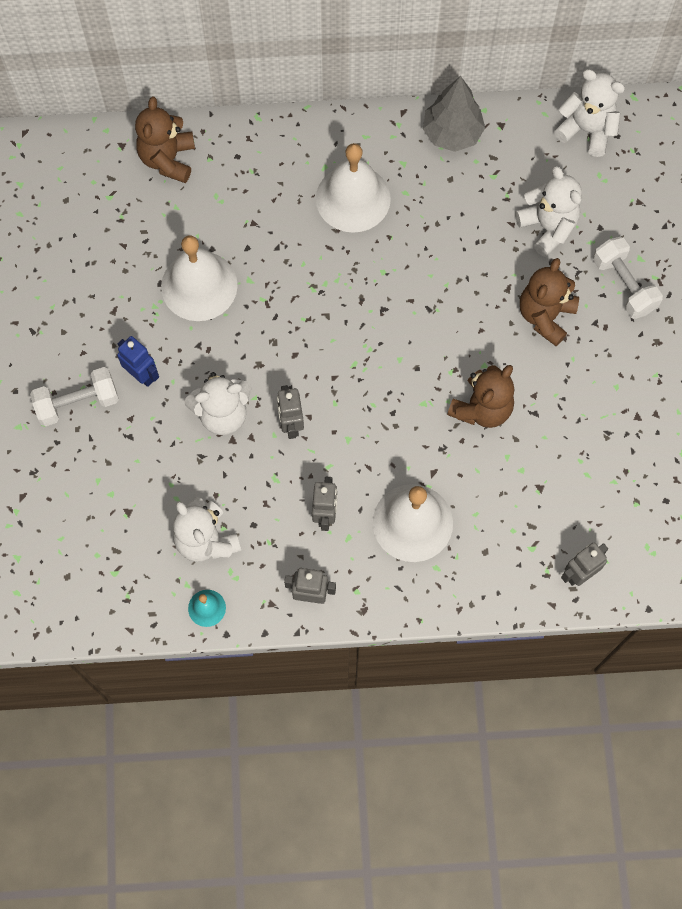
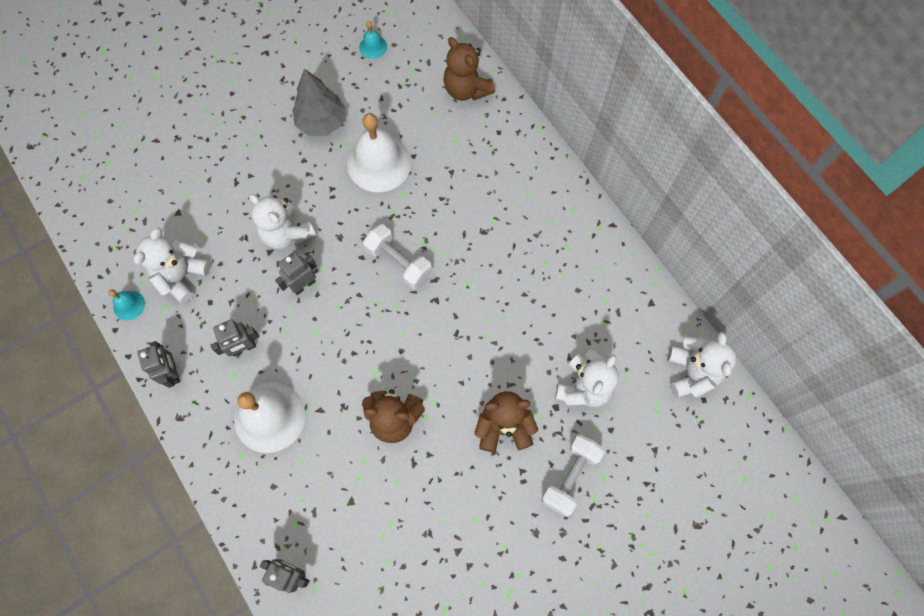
camera: 60 degrees right, 0 degrees up
(54, 221) = (373, 47): none -> turquoise bell
(78, 403) = (243, 136): white dumbbell -> white dumbbell (398, 262)
(142, 375) = (287, 164): blue robot -> none
(168, 159) = (466, 89): brown teddy bear -> brown teddy bear turned 105 degrees counterclockwise
(353, 198) = (515, 228): white bell -> none
(452, 133) = (618, 270): grey tree -> grey tree (321, 122)

